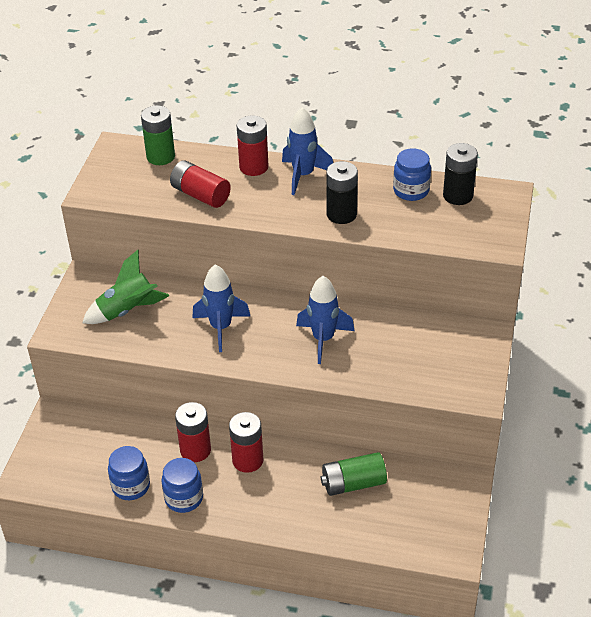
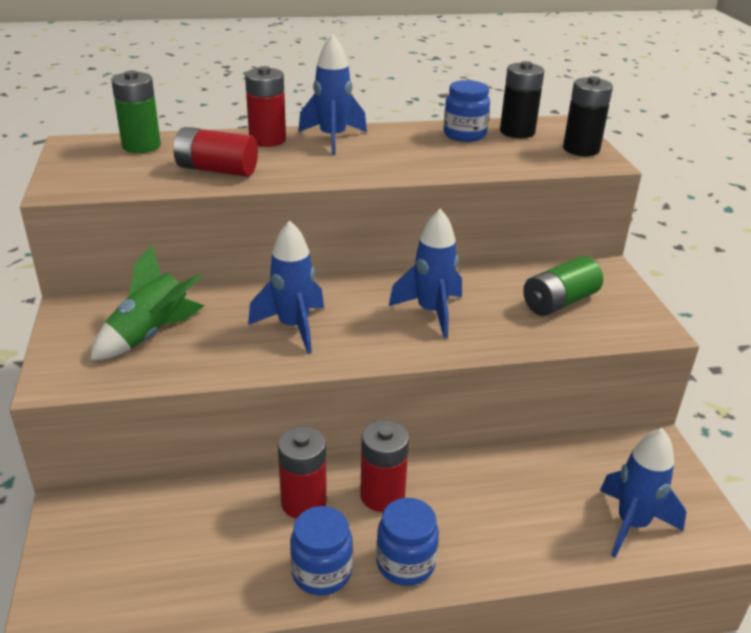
camera: 25 degrees left, 10 degrees down
(131, 486) = (233, 579): blue jar -> blue jar (405, 563)
(341, 214) = (405, 162): black battery -> black battery (581, 149)
(353, 483) = (534, 485): green battery -> green battery (559, 302)
(401, 530) = (632, 524): none -> blue rocket

